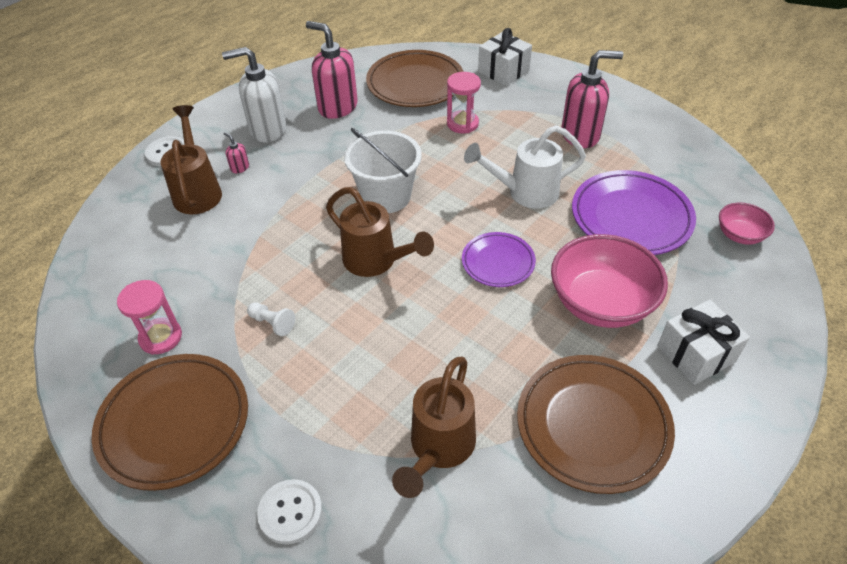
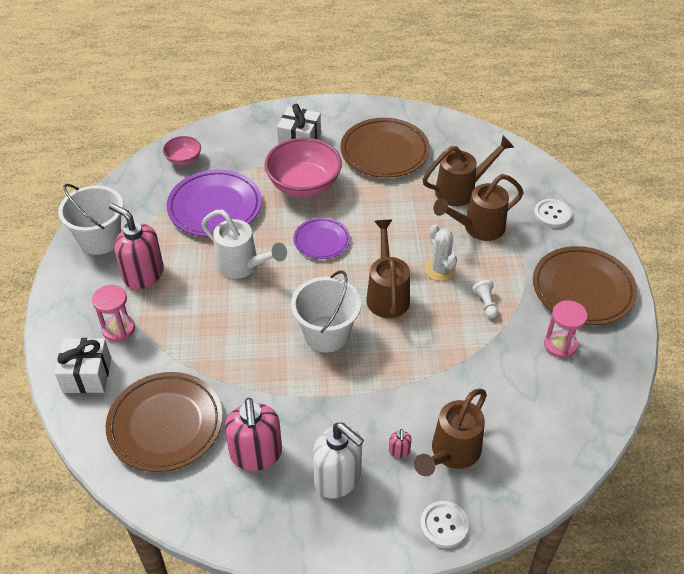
camera: 135 degrees left, 0 degrees up
(353, 323) = (440, 270): none -> white cactus
(364, 407) = (478, 228): none -> brown watering can
(462, 124) = (195, 350): pink hourglass -> pink hourglass (118, 329)
(655, 131) = (100, 239): none -> white bucket

